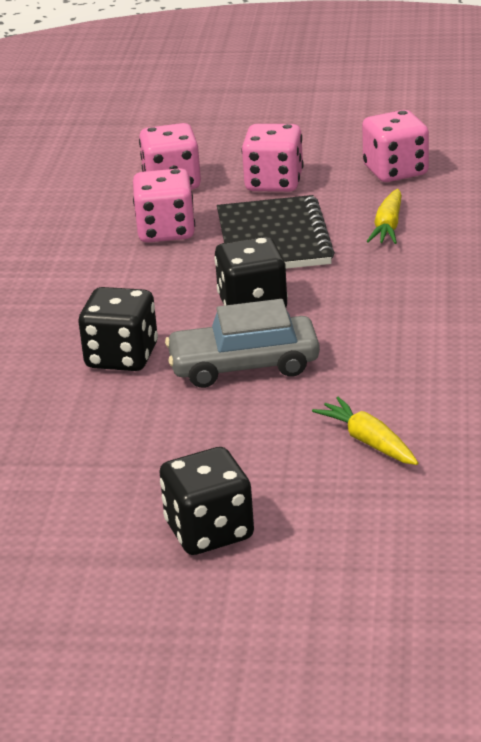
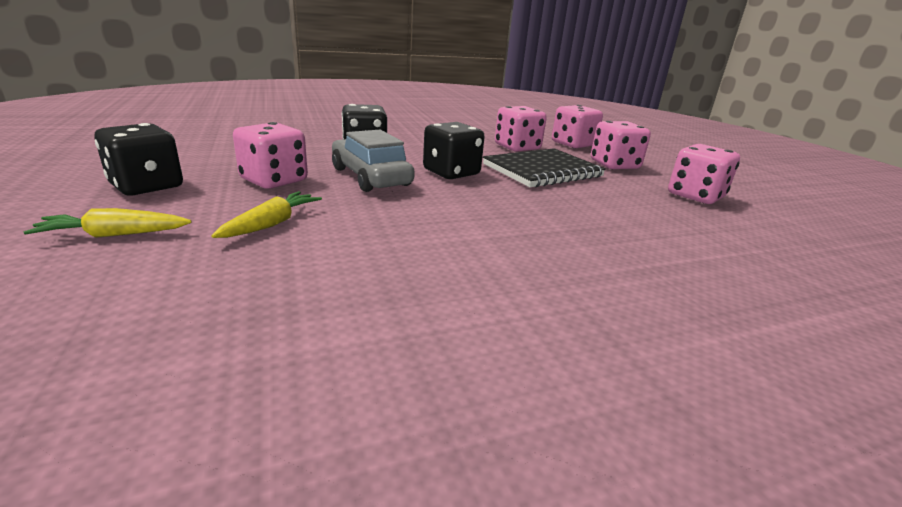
camera: 60 degrees right, 5 degrees down
(227, 437) = (274, 180): none -> pink dice
(388, 226) = (610, 201): yellow carrot -> yellow carrot (114, 235)

